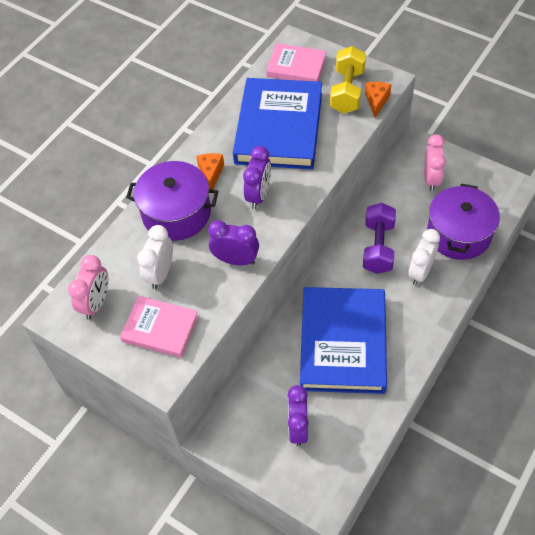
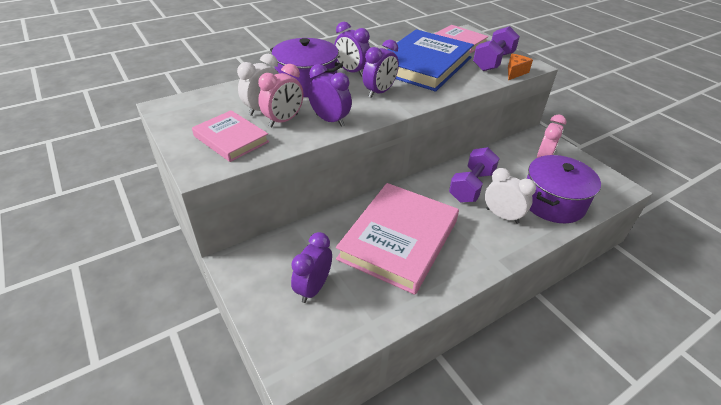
camera: 20 degrees right, 15 degrees down
(96, 303) = (199, 109): pink clock -> pink clock (283, 120)
(211, 173) = (351, 72): orange cheese -> purple clock
(343, 343) = (399, 240): blue book -> pink book
(347, 91) = (493, 62): yellow dumbbell -> purple dumbbell
(420, 272) = (502, 216): white clock -> white clock turned 75 degrees clockwise

